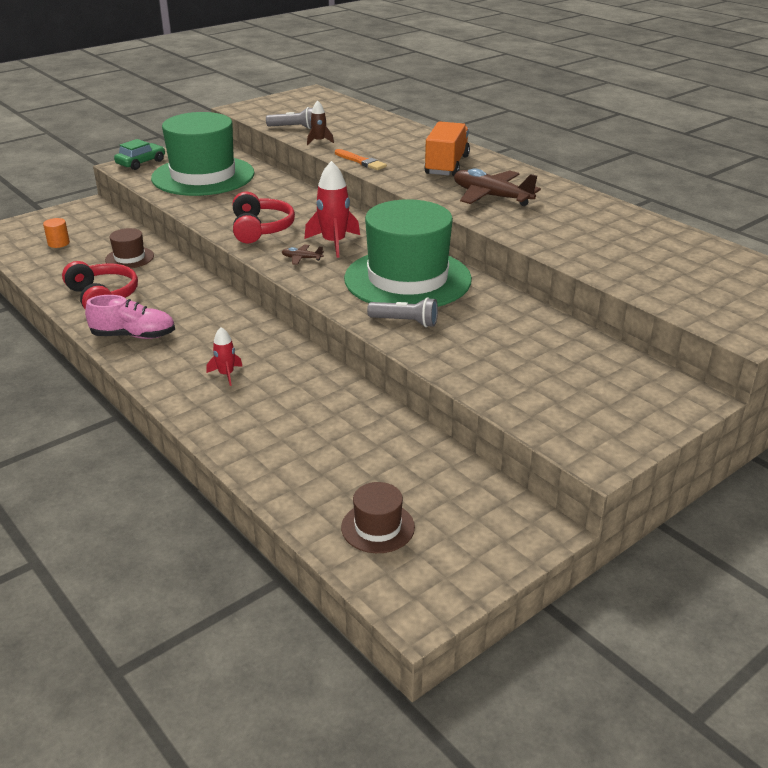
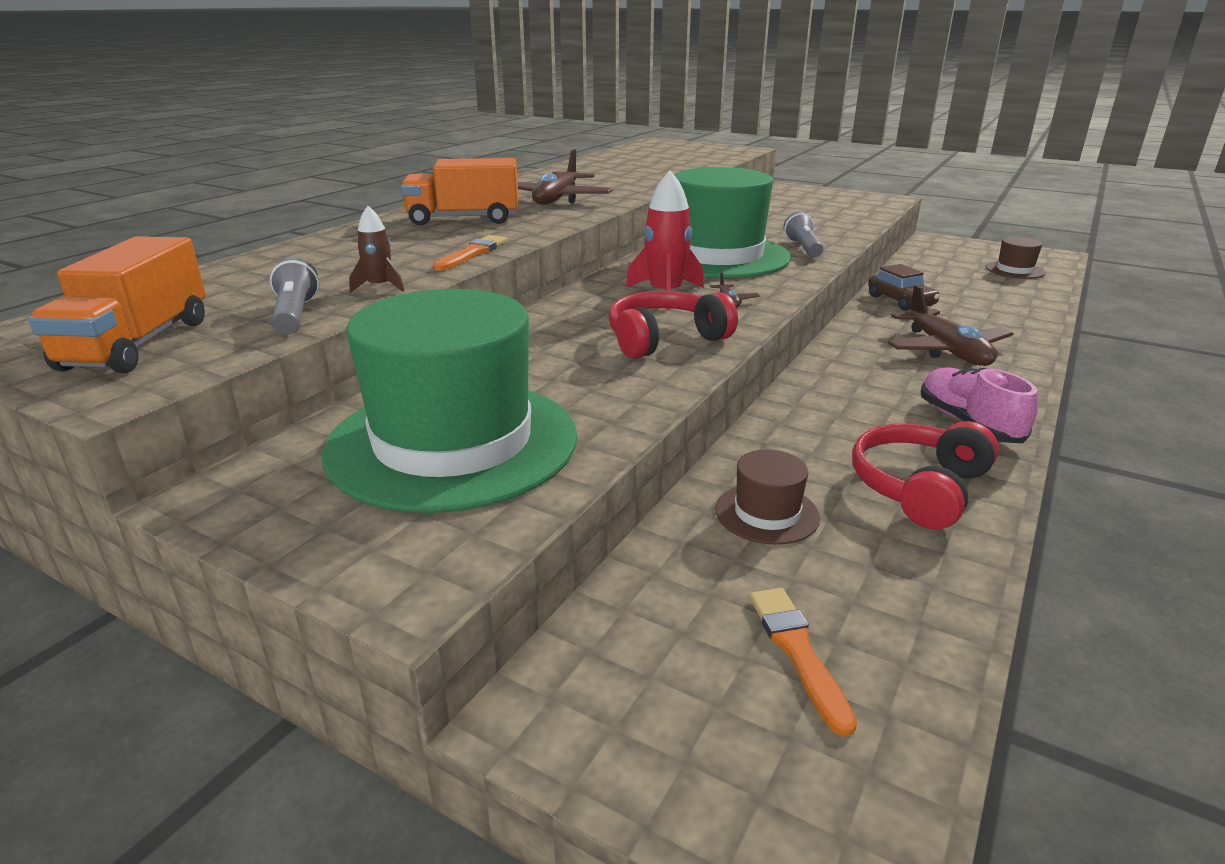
camera: 110 degrees left, 5 degrees down
(58, 243) = (797, 651): orange cylinder -> orange brush
(141, 163) = (377, 564): green car -> none
(226, 374) = (946, 350): red rocket -> brown plane
(286, 108) = (138, 344): none -> orange truck
(338, 398) = (900, 301): none -> brown car

